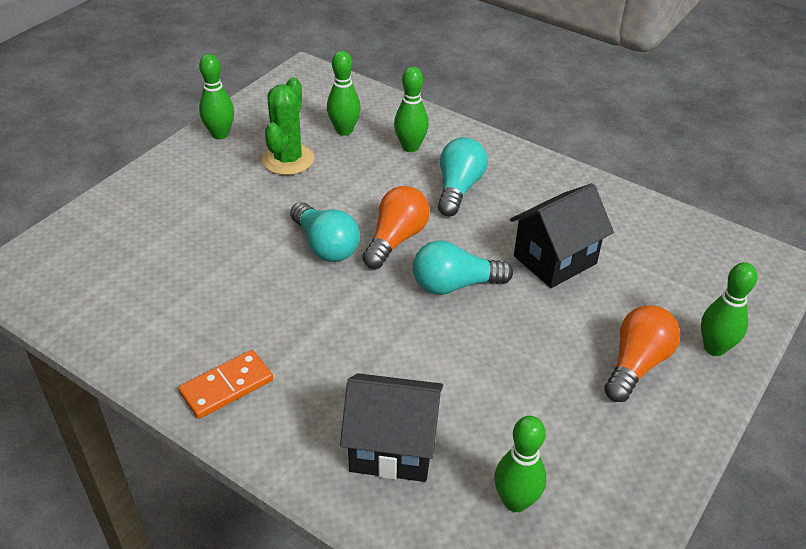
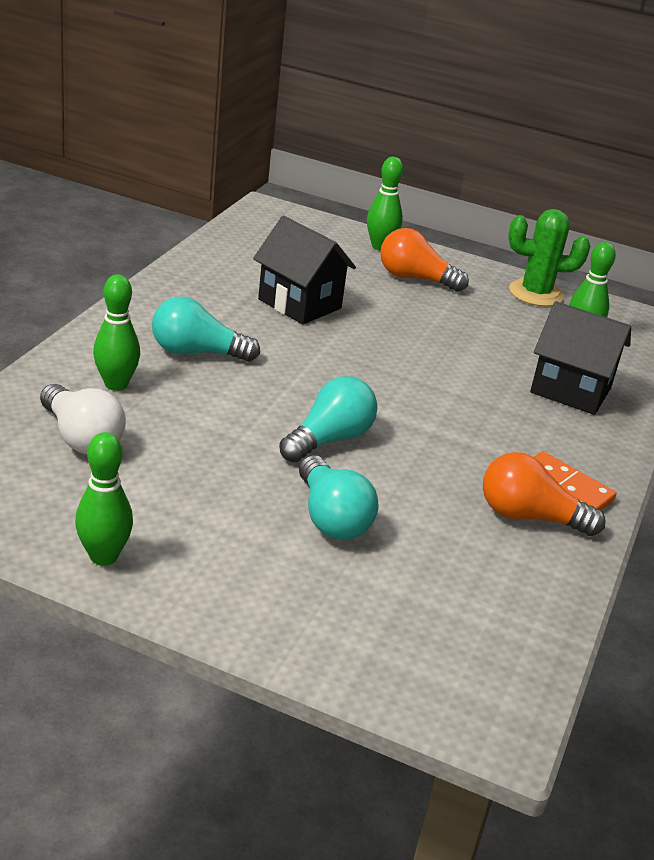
camera: 105 degrees left, 10 degrees down
(288, 159) = (161, 482): green cactus -> green cactus (536, 293)
(344, 130) = (82, 437): green bowling pin -> white light bulb
(392, 448) = (570, 390): black house -> black house turned 60 degrees counterclockwise
(396, 239) = (301, 392): orange light bulb -> orange light bulb (529, 517)
(455, 285) = (358, 357): turquoise light bulb -> turquoise light bulb (331, 517)

